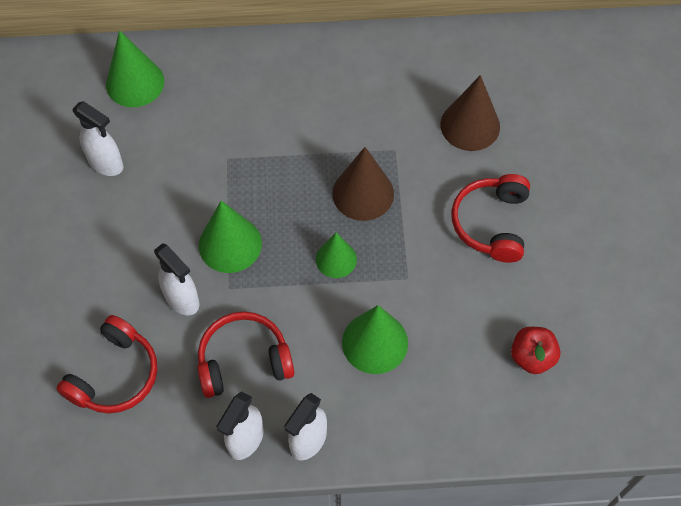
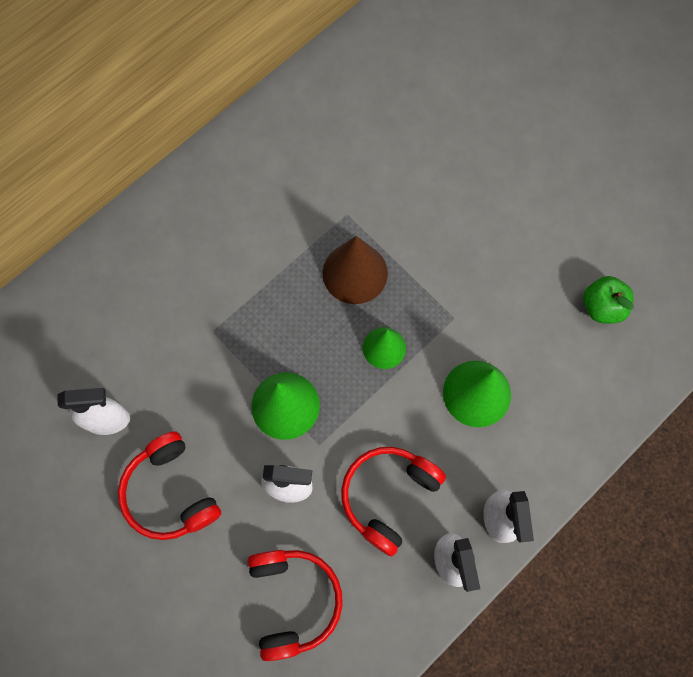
camera: 40 degrees left, 10 degrees up
(135, 83) = (64, 325): green cone -> none
(470, 125) = (388, 147): brown cone -> none
(491, 223) = (477, 219): red headphones -> red headphones (170, 492)
(532, 357) = (602, 307): red apple -> green apple

